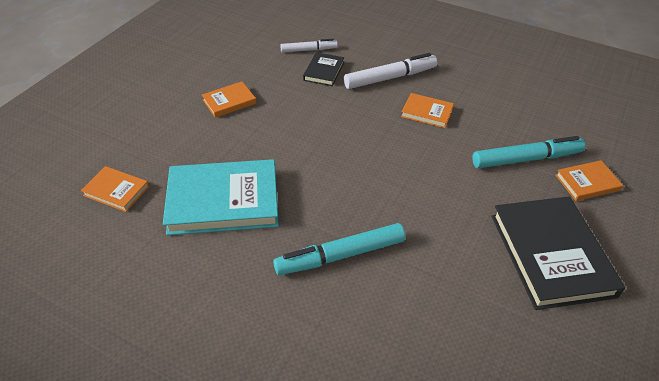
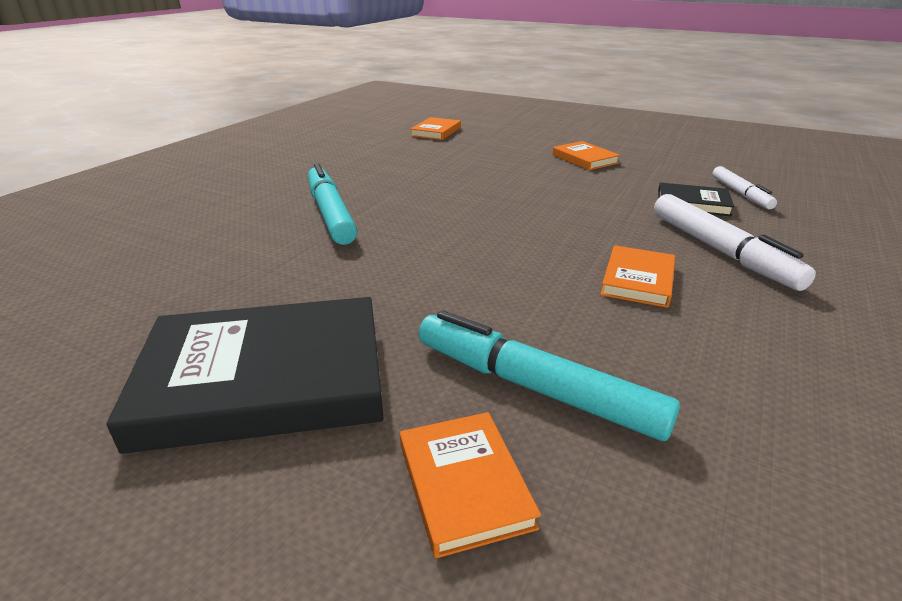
camera: 90 degrees right, 15 degrees down
(223, 201) = (421, 164): turquoise book -> none
(526, 159) = (535, 387): turquoise marker -> turquoise marker turned 135 degrees clockwise

